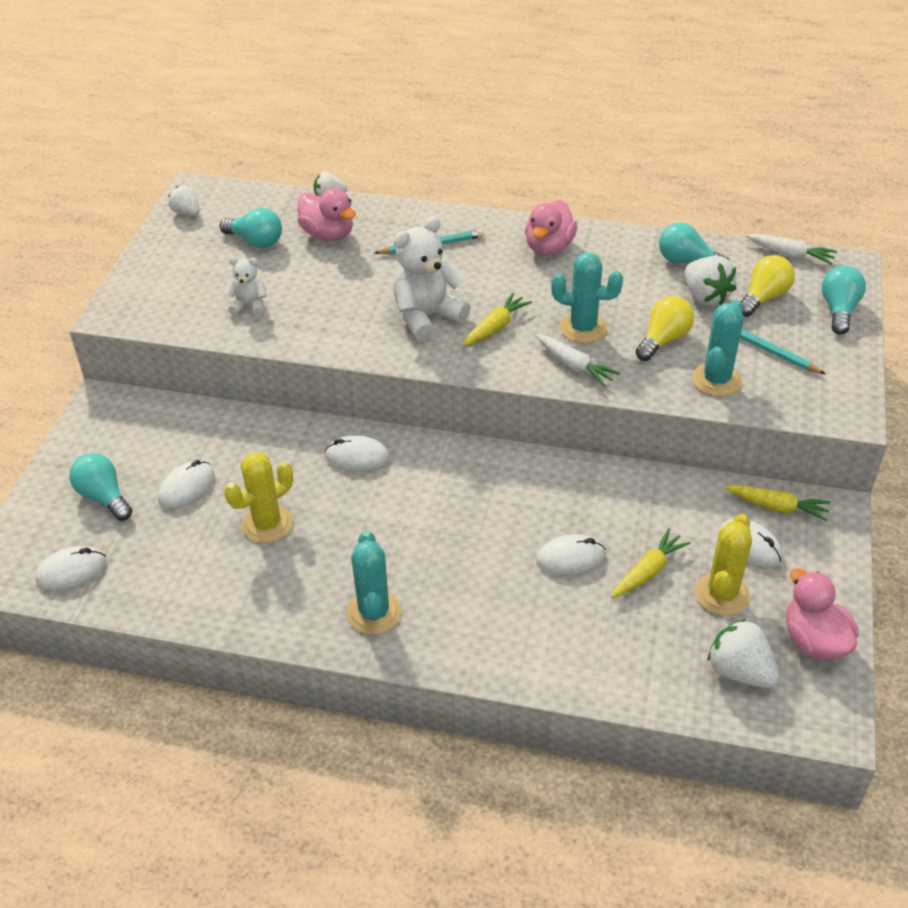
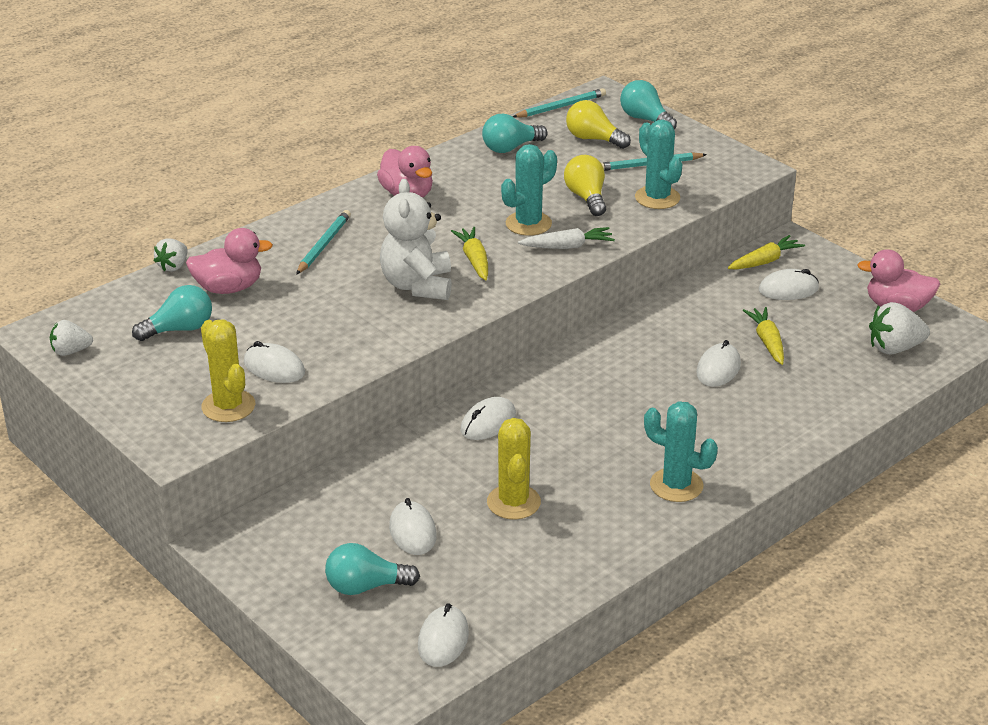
camera: 55 degrees left, 10 degrees down
(249, 306) = (274, 368): white teddy bear -> white mouse
(705, 296) = (561, 159): white strawberry -> none
(722, 594) = (820, 322): yellow cactus -> yellow cactus (228, 406)
(763, 298) = (593, 139): yellow light bulb -> yellow light bulb turned 45 degrees counterclockwise
(790, 255) = (561, 107): white carrot -> turquoise pencil

